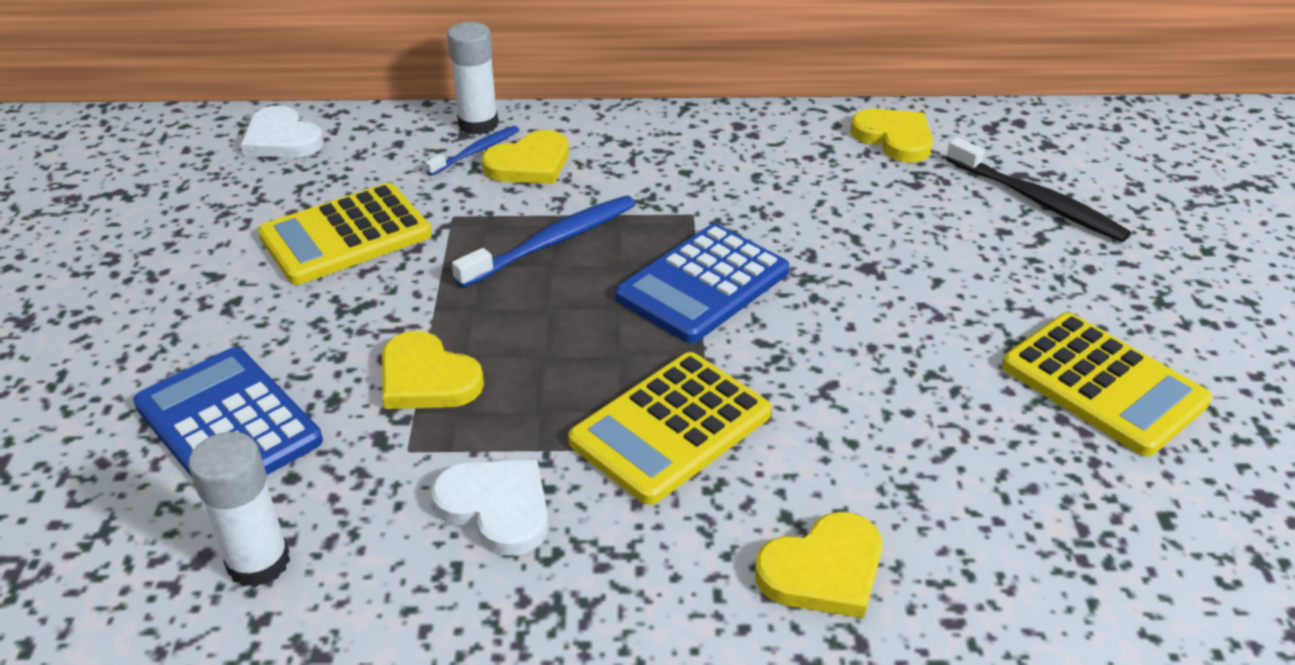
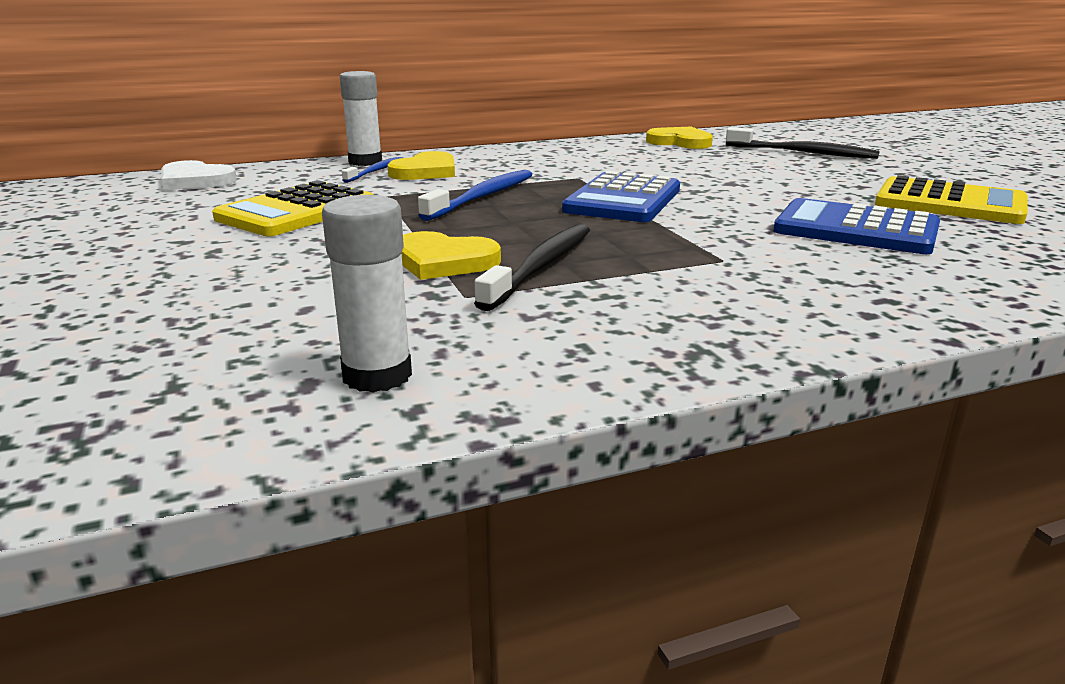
camera: 20 degrees left, 15 degrees down
(228, 423) = (266, 307): blue calculator -> blue calculator (855, 229)
(496, 508) = (583, 310): white heart -> none
(513, 413) = (541, 267): none -> black toothbrush
(671, 428) = (681, 256): yellow calculator -> none
(823, 570) = (891, 297): yellow heart -> none

